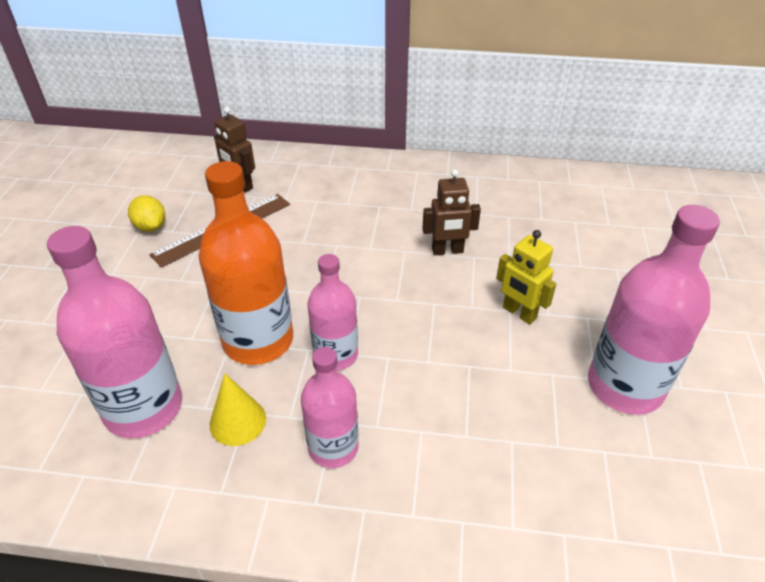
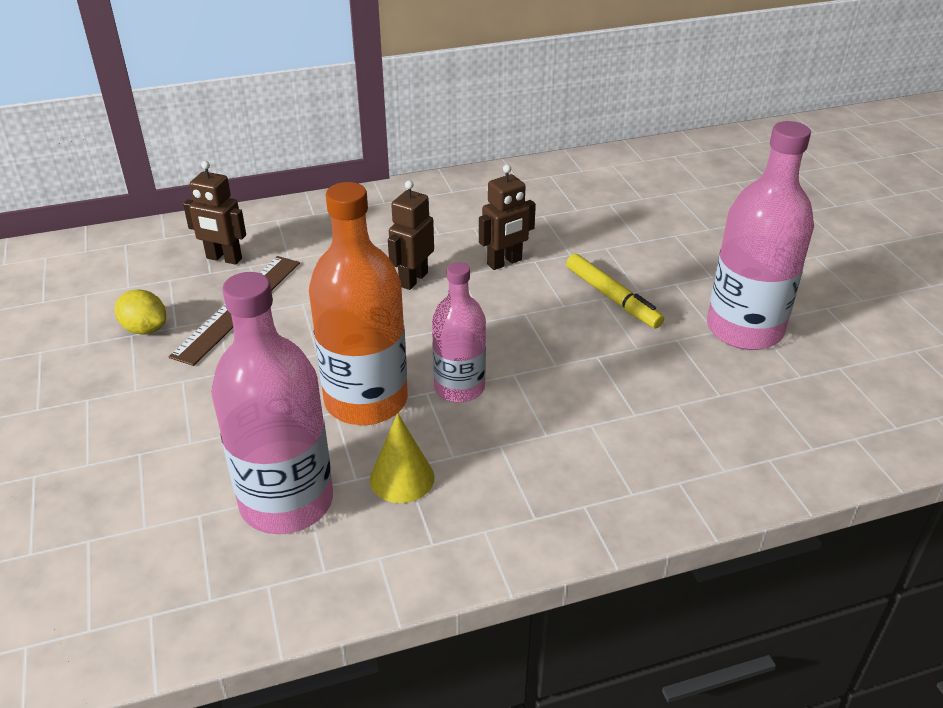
camera: 25 degrees left, 5 degrees down
(333, 447) = (517, 466): pink bottle -> none
(364, 244) = (413, 279): none -> brown robot
(519, 313) = (612, 298): yellow robot -> yellow marker

